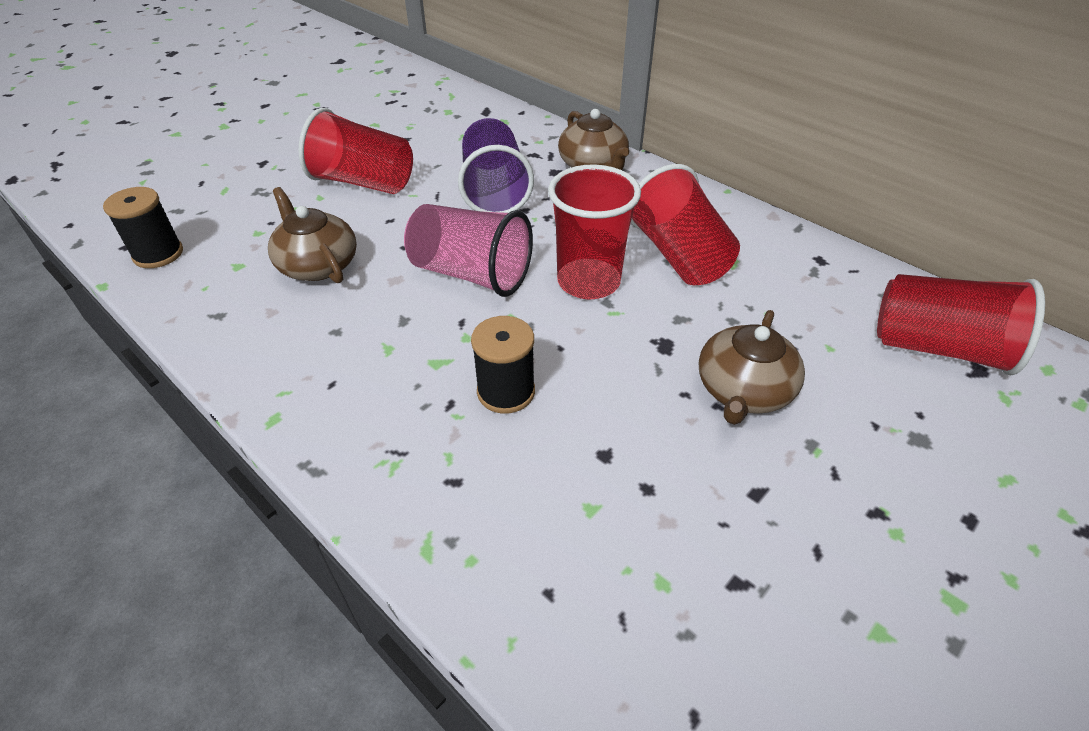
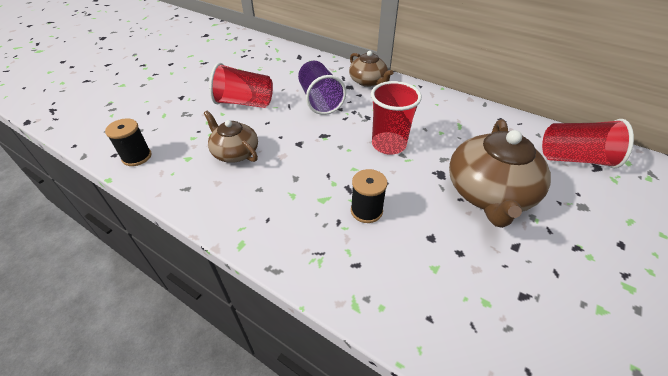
camera: 10 degrees left, 0 degrees up
(471, 274) = (324, 148): pink cup -> none
(679, 256) = (430, 125): red cup -> none
(743, 390) = (489, 193): brown teapot -> brown teapot, size x1.69

